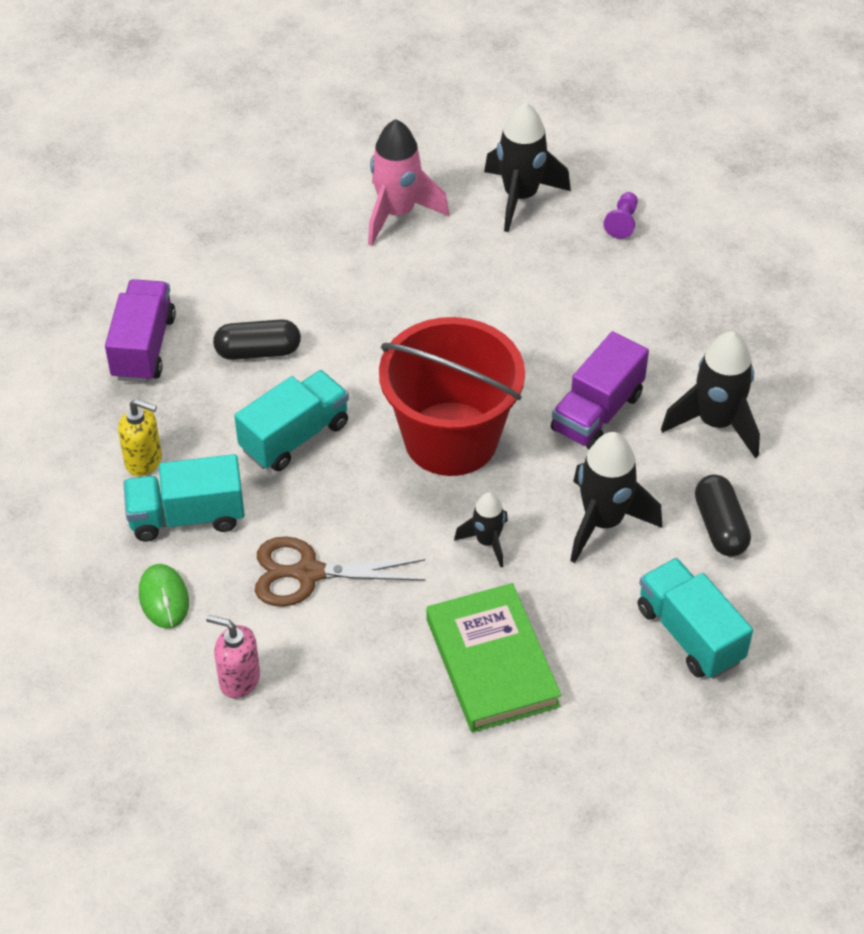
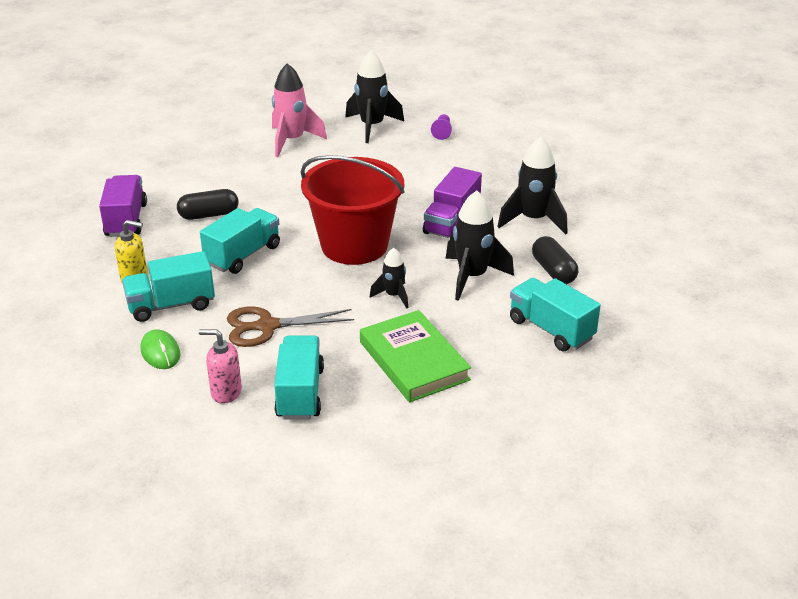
camera: 10 degrees left, 15 degrees down
(334, 695) = (300, 393): none -> turquoise truck

